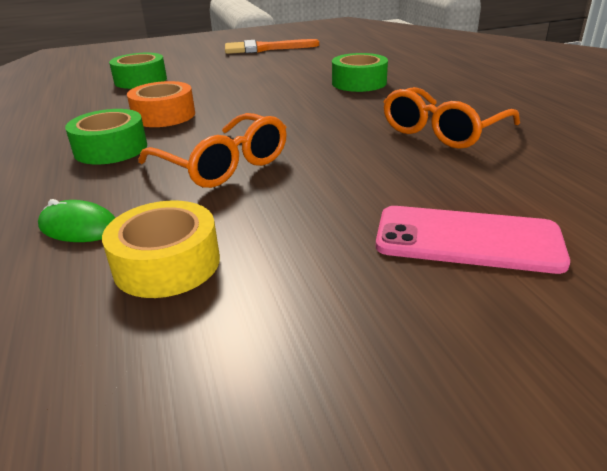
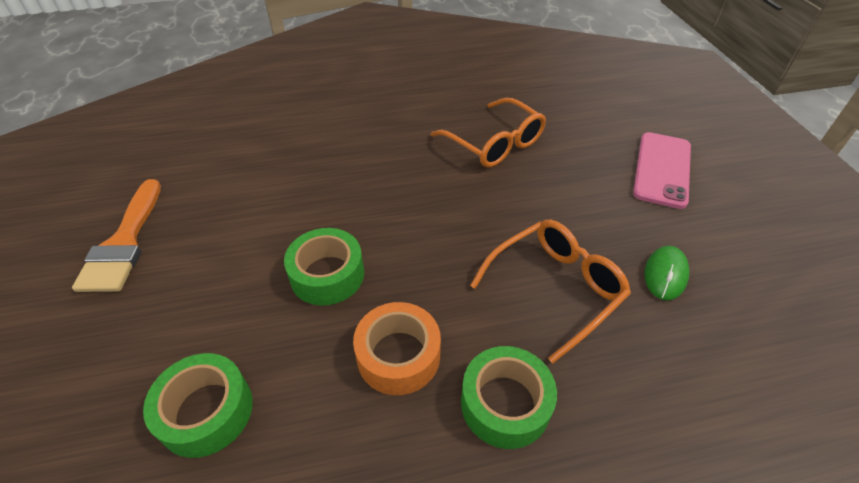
camera: 85 degrees left, 15 degrees up
(79, 227) = (689, 397): green mouse -> green mouse (665, 274)
(167, 263) = (727, 320): yellow tape -> none
(359, 83) = (346, 170): green tape -> green tape (327, 275)

